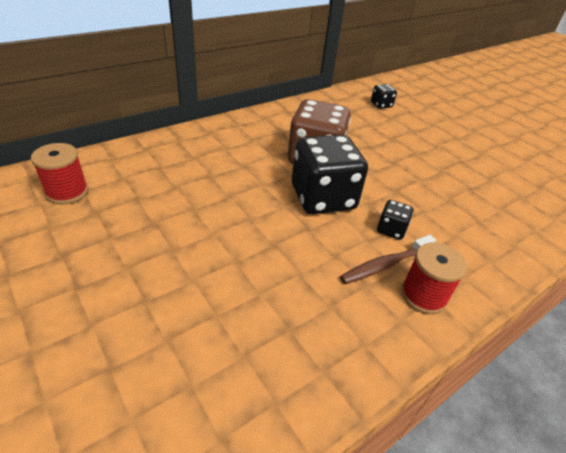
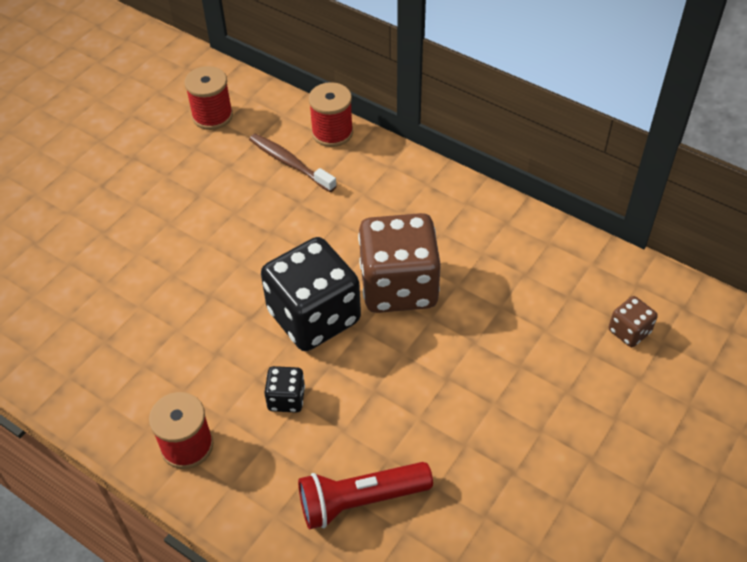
camera: 75 degrees right, 10 degrees up
(154, 143) = (332, 132): none -> red spool
(381, 105) = (629, 331): black dice -> brown dice
(384, 265) = (220, 401): brown toothbrush -> brown toothbrush (289, 163)
(479, 219) = (360, 500): none -> red flashlight

